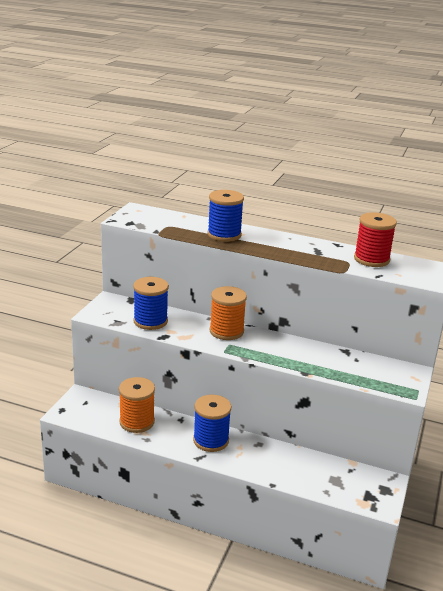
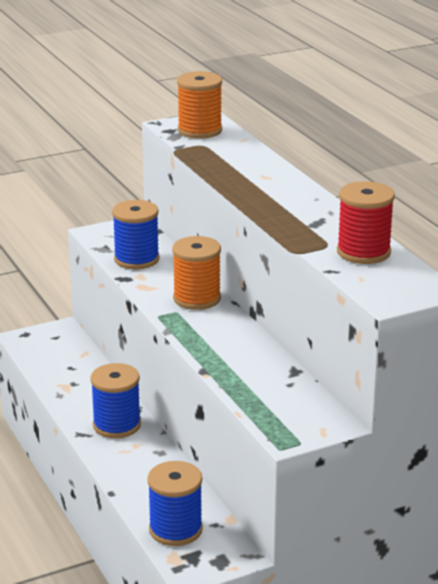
camera: 45 degrees right, 0 degrees up
(137, 422) = (74, 375): orange spool -> orange spool (200, 130)
(224, 235) = (244, 172): blue spool -> blue spool (175, 529)

